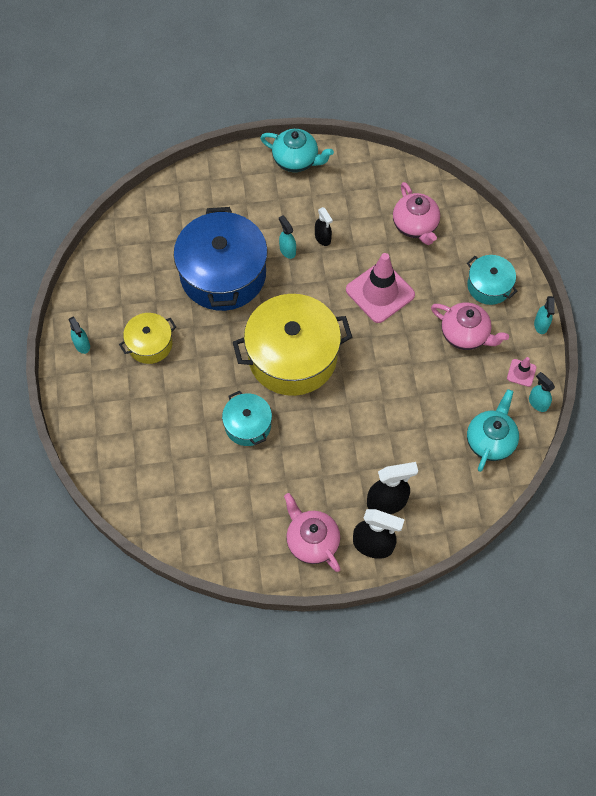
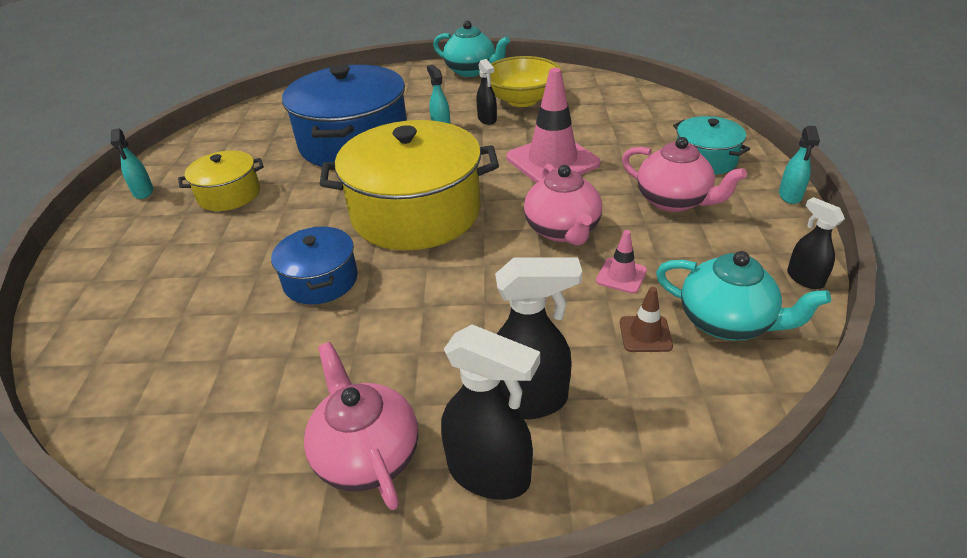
camera: 10 degrees right, 25 degrees down
(248, 425) = (321, 280): turquoise pot -> blue pot
(347, 208) = (522, 100): none -> yellow bowl
(415, 225) = (604, 113): pink teapot -> pink teapot (562, 230)
(446, 453) = (645, 334): none -> brown traffic cone
(490, 441) = (726, 322): turquoise teapot -> turquoise teapot turned 90 degrees clockwise
(521, 373) = (768, 243): pink traffic cone -> pink traffic cone (621, 276)
(537, 403) = (804, 278): turquoise spray bottle -> black spray bottle

